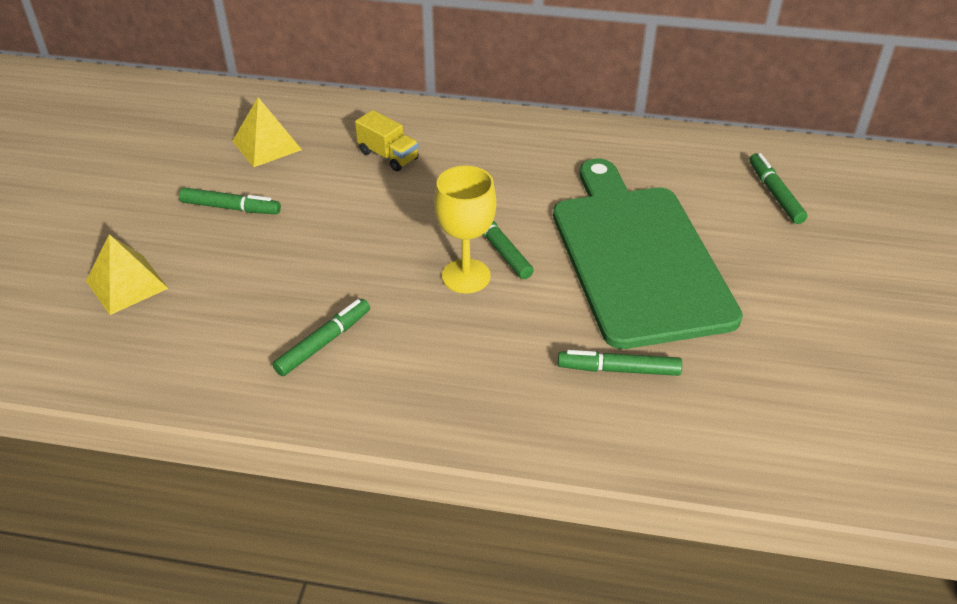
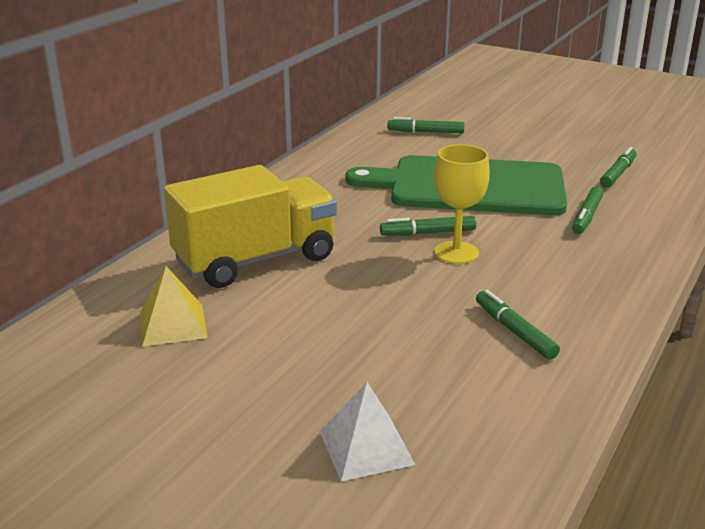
camera: 70 degrees left, 15 degrees down
(126, 284) = (366, 447): yellow pyramid -> white pyramid
(231, 208) = (272, 360): green marker -> green marker (618, 173)
(388, 156) = (255, 260): yellow truck -> yellow truck, size x2.35

